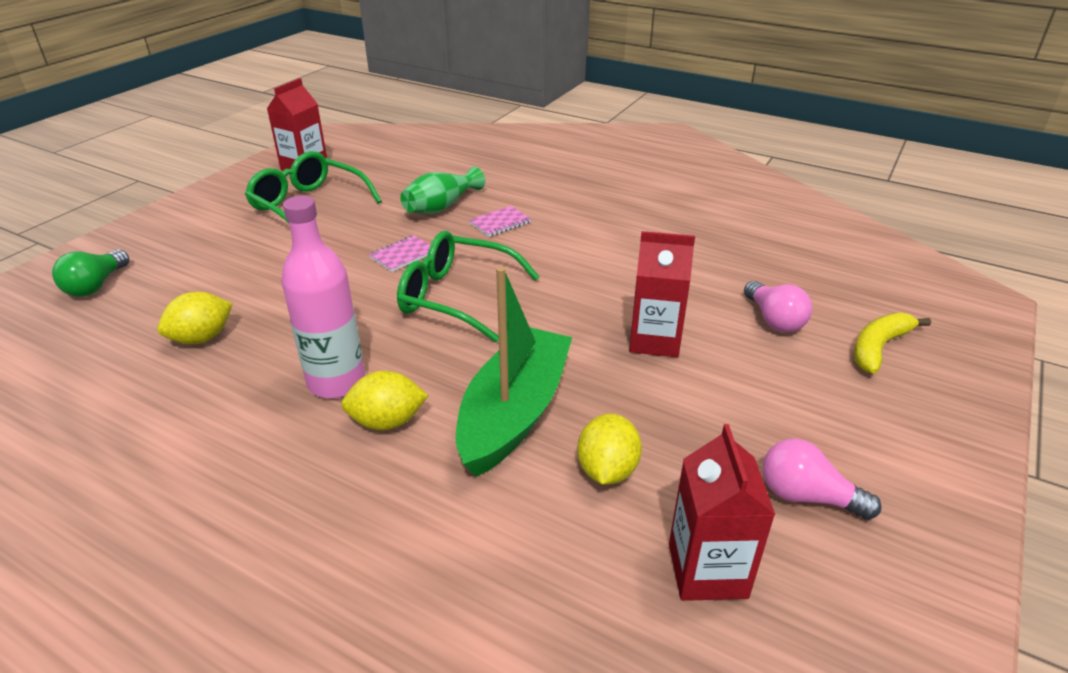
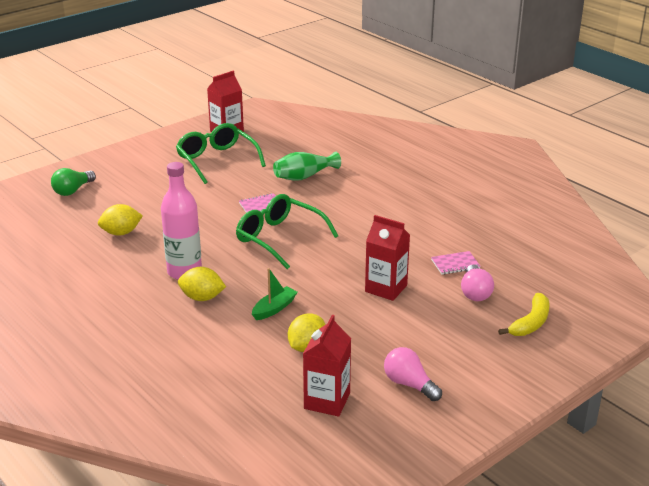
camera: 20 degrees right, 5 degrees down
(500, 223) = (337, 195): pink notebook -> pink notebook (455, 264)
(514, 412) = (274, 308): green boat -> green boat, size x0.46
(878, 348) = (530, 323): yellow banana -> yellow banana turned 150 degrees clockwise

